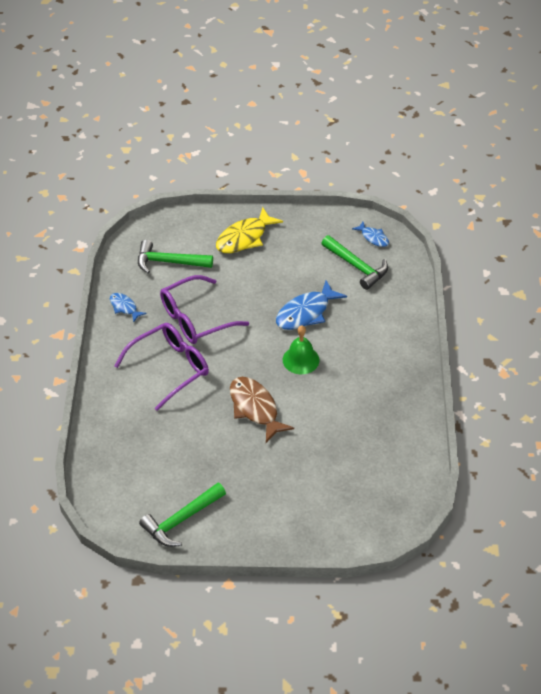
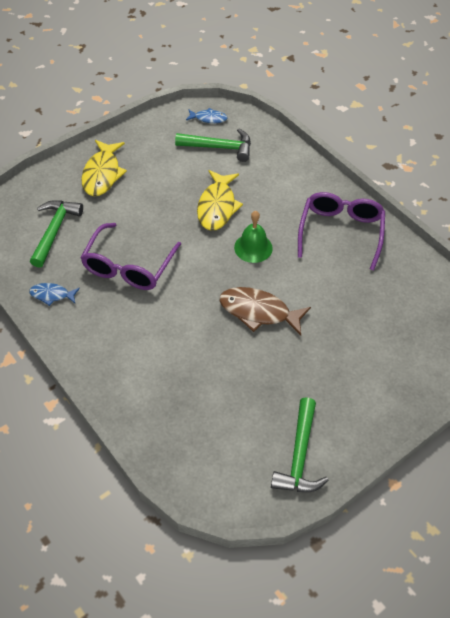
camera: 40 degrees left, 5 degrees up
(169, 262) = (55, 231): green hammer -> green hammer turned 135 degrees clockwise
(169, 368) = (149, 324): purple glasses -> purple glasses (340, 233)
(306, 313) = (217, 206): blue fish -> yellow fish

